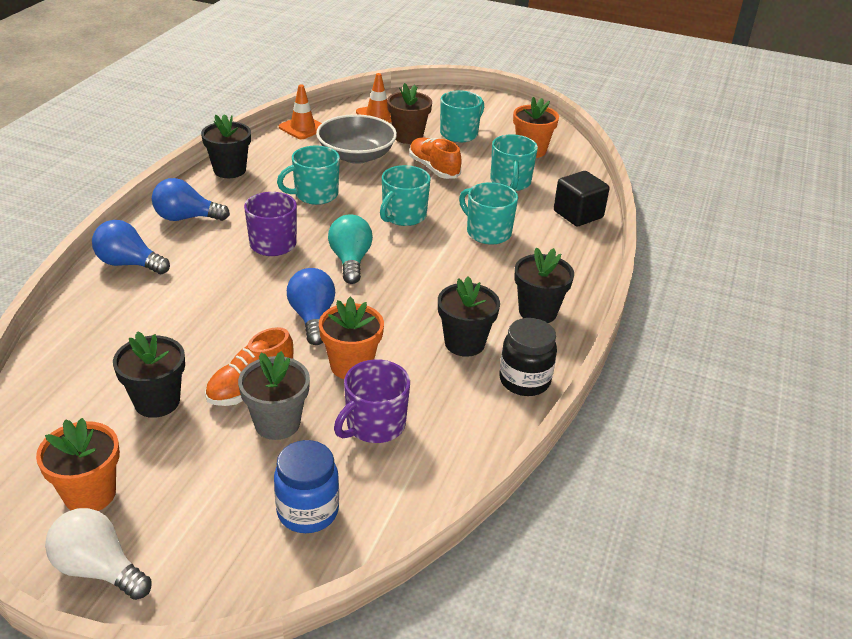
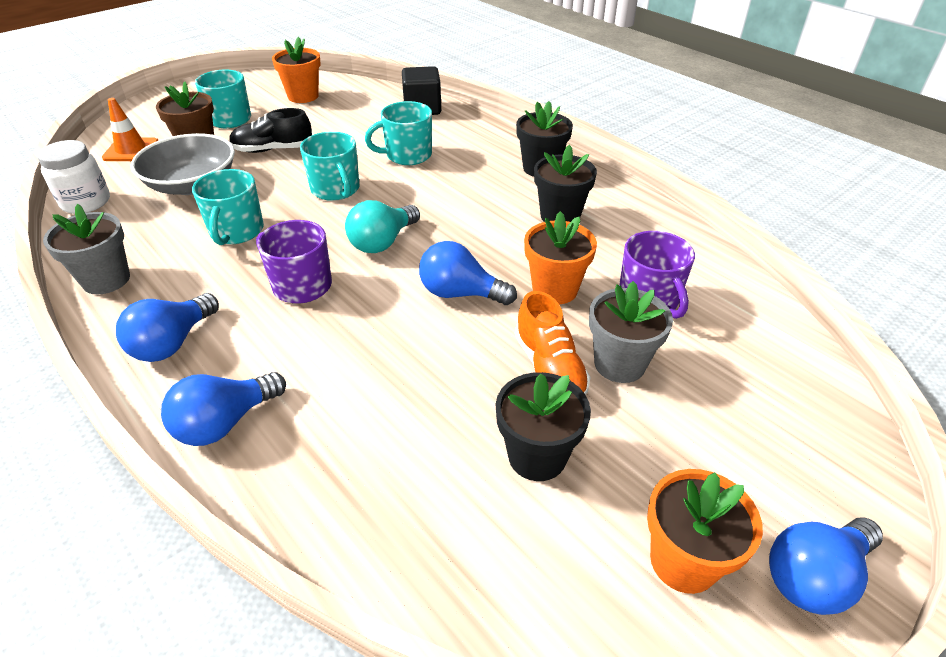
camera: 60 degrees left, 5 degrees up
(98, 569) = (814, 576): white light bulb -> blue light bulb
(229, 170) = (106, 280): black flower pot -> grey flower pot
(302, 128) = (86, 202): orange traffic cone -> white jar
(308, 511) = (756, 376): blue jar -> none
(350, 261) = (382, 242): turquoise light bulb -> turquoise light bulb turned 75 degrees counterclockwise
(433, 168) = (273, 149): orange shoe -> black shoe
(510, 182) = (341, 121): turquoise mug -> none
(524, 381) = (627, 203): black jar -> none

